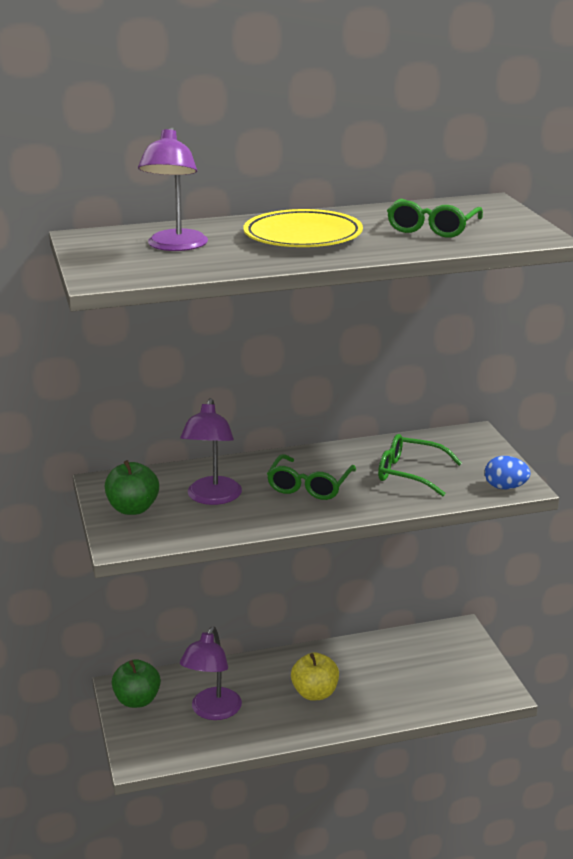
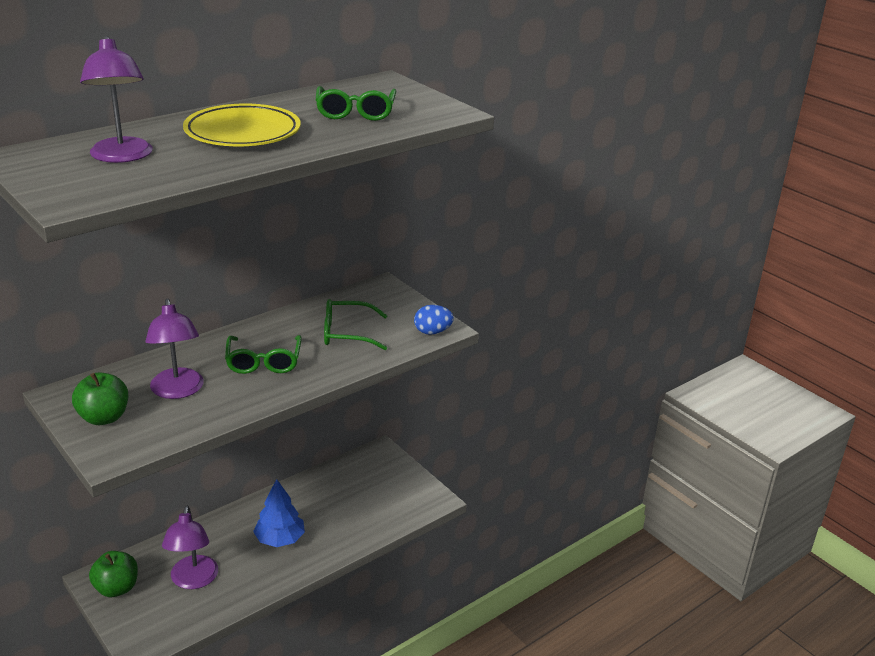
camera: 25 degrees left, 5 degrees up
(315, 693) = (280, 539): yellow apple -> blue tree

